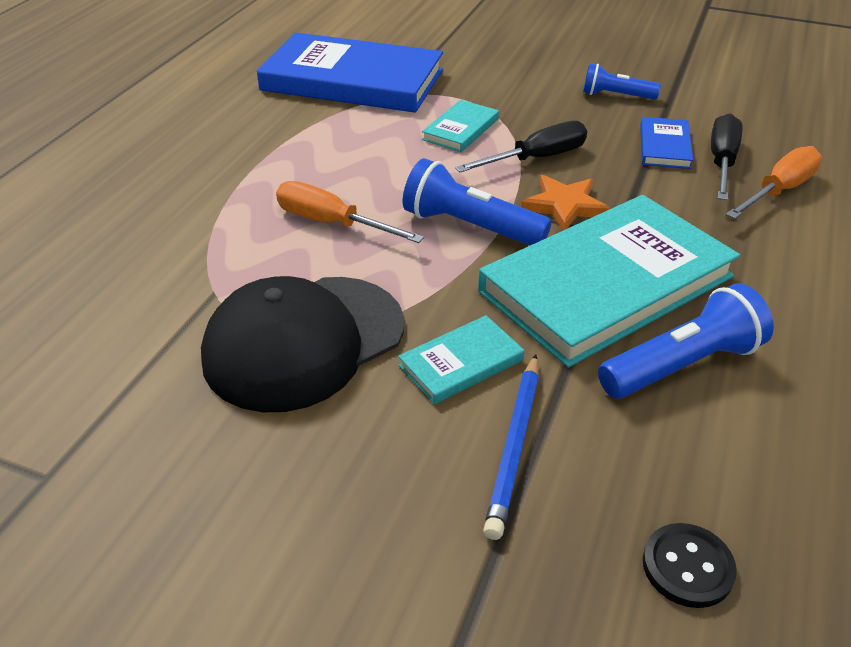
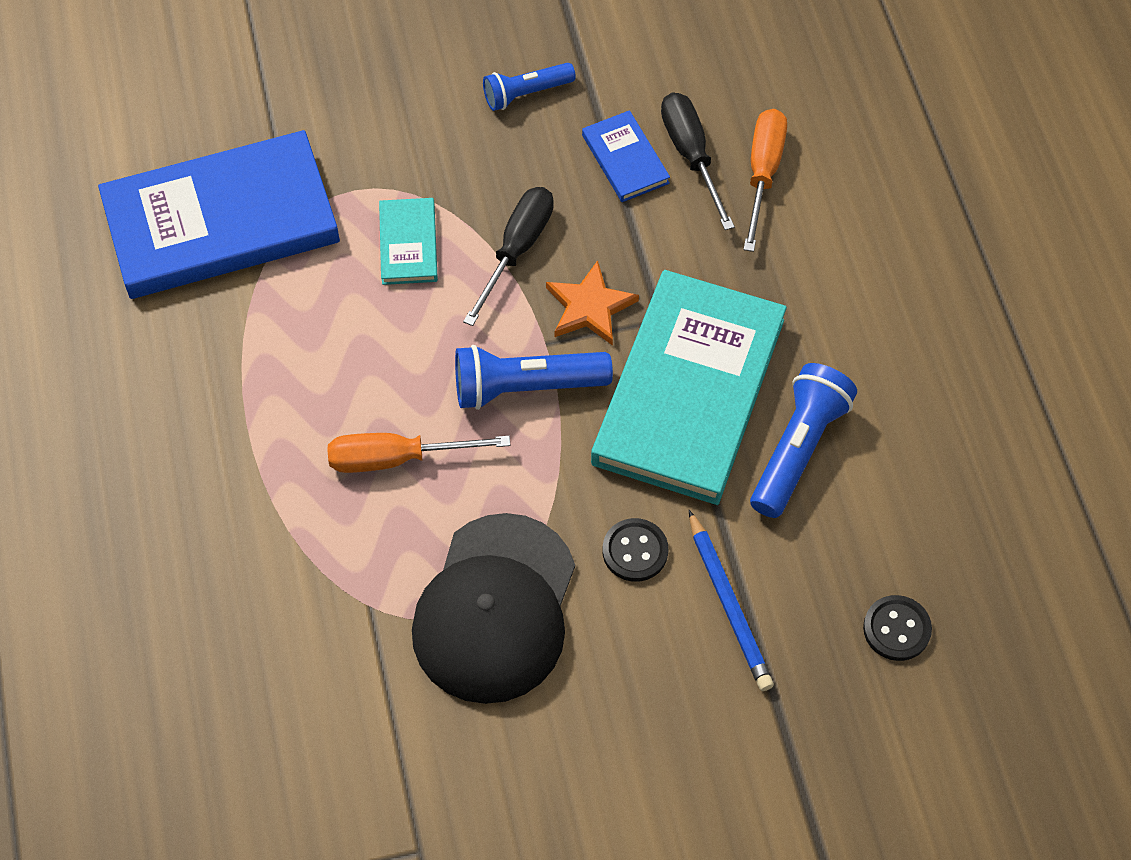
camera: 35 degrees left, 20 degrees up
(461, 363) = (635, 551): turquoise book -> black button

